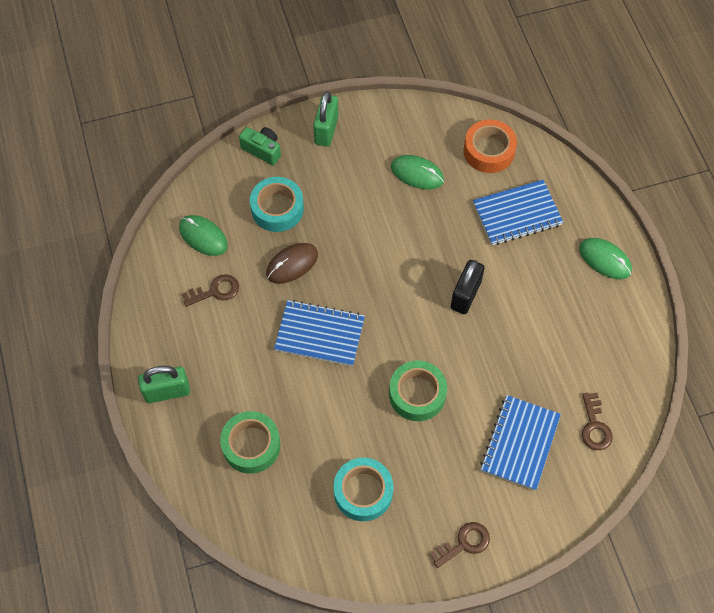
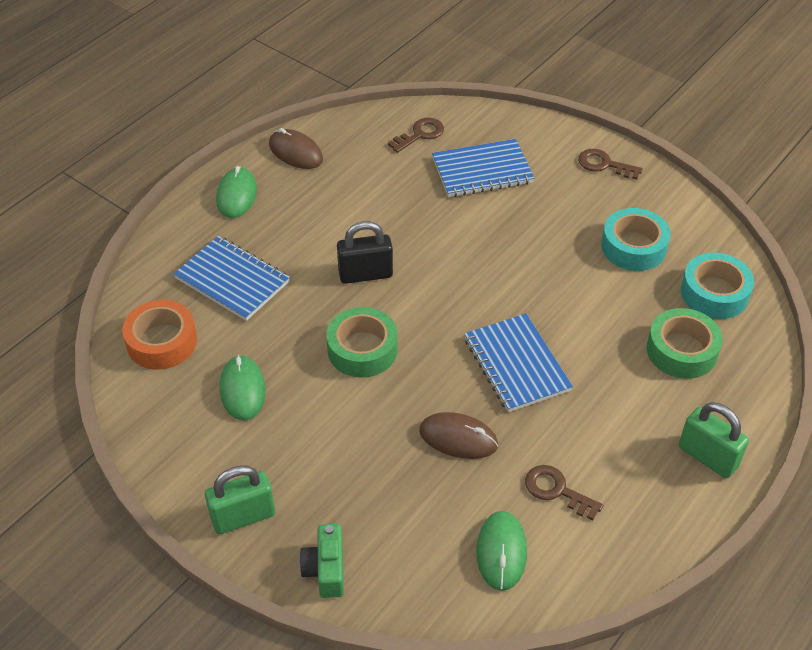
camera: 125 degrees left, 15 degrees down
(277, 208) = (399, 498): turquoise tape -> turquoise tape (714, 293)
(417, 394) = (505, 258): green tape -> green tape (362, 349)
(630, 324) = (295, 152): none -> brown mouse

